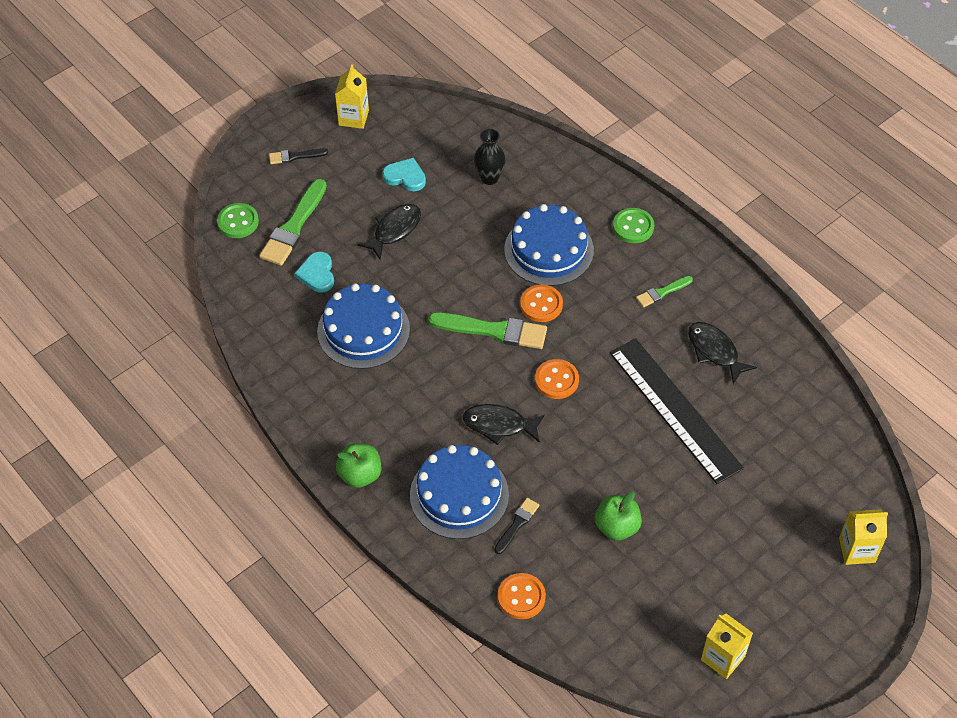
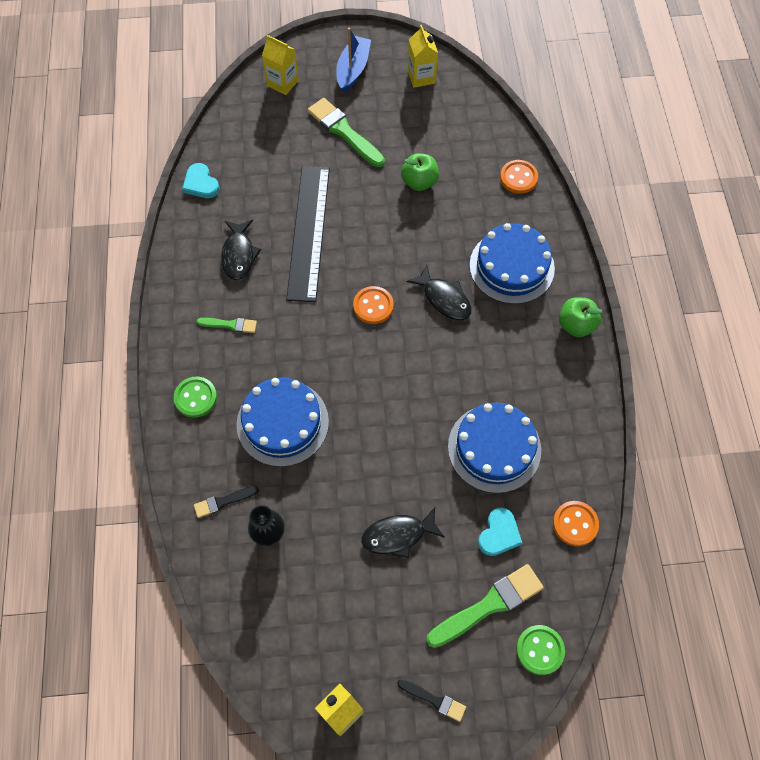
camera: 145 degrees left, 10 degrees up
(405, 177) = (344, 592): turquoise heart -> turquoise heart (201, 183)
(493, 330) = (387, 378): green brush -> green brush (344, 132)
(517, 524) = (485, 223): black brush -> black brush (223, 502)
(541, 304) = (331, 376): orange button -> orange button (575, 524)
(803, 617) = (353, 69): none -> blue boat

